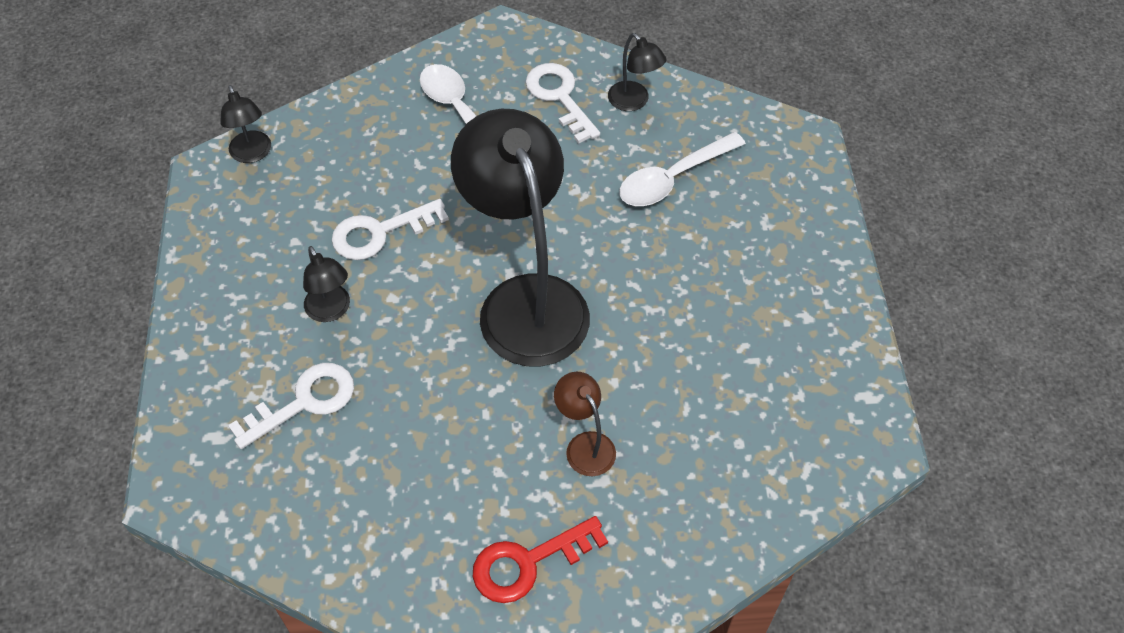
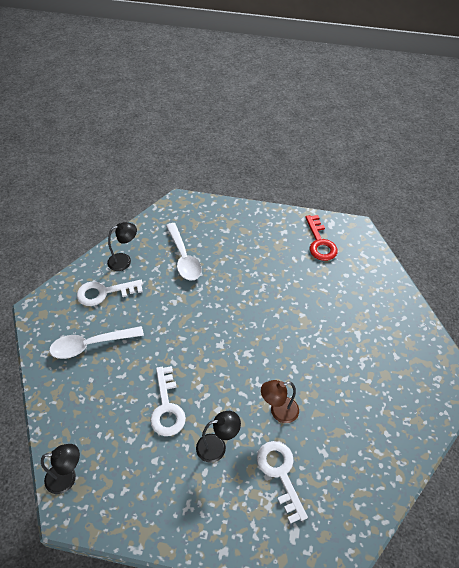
camera: 75 degrees left, 5 degrees down
(525, 300) = (240, 341): black lamp -> none
(528, 562) = (399, 376): red key -> red key (320, 242)
(585, 445) = (336, 336): brown lamp -> brown lamp (278, 412)

